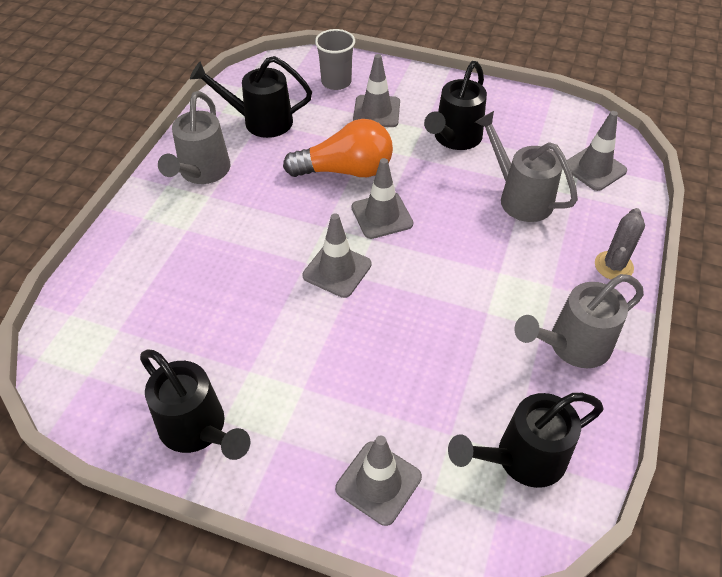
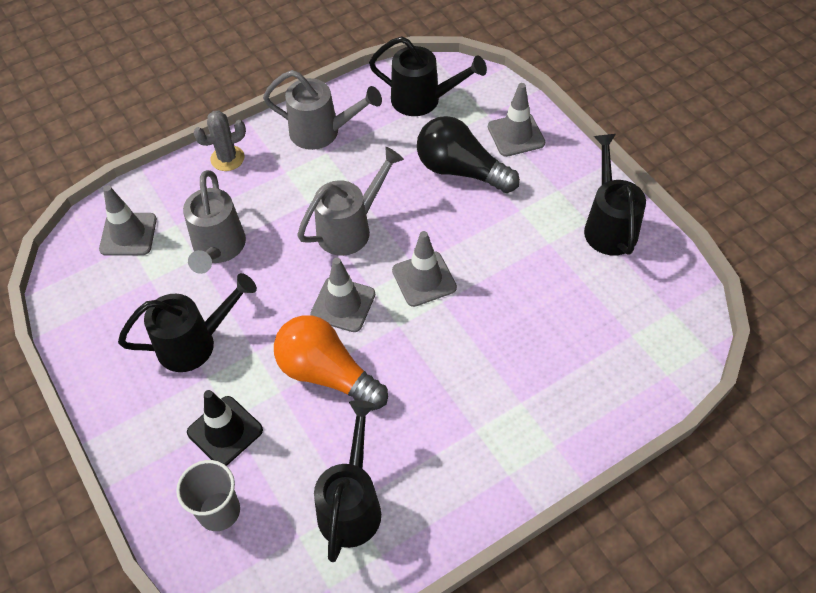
camera: 140 degrees left, 5 degrees up
(202, 172) = (463, 468): grey watering can -> grey watering can (350, 228)
(260, 121) = (351, 504): black watering can -> black watering can turned 120 degrees counterclockwise
(376, 111) = (225, 431): grey traffic cone -> black traffic cone
(398, 394) = (460, 170): none -> black light bulb

